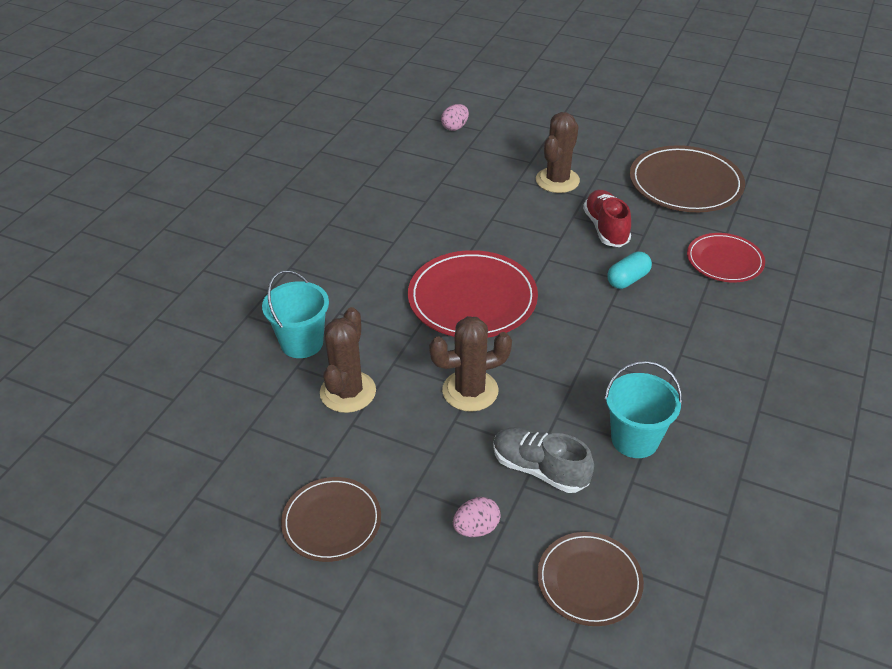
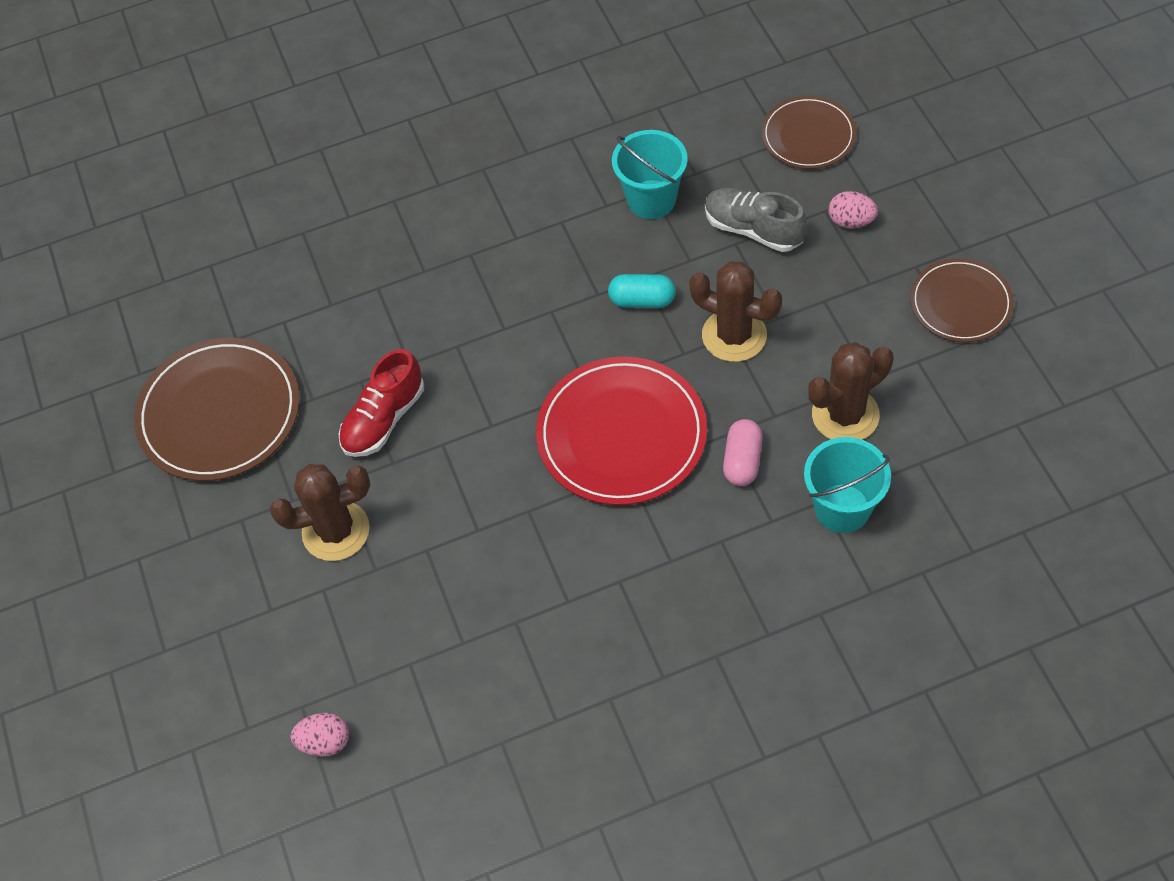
camera: 130 degrees left, 15 degrees up
(387, 329) = (742, 461): none -> pink capsule
(539, 469) = (753, 229): grey shoe -> grey shoe turned 135 degrees clockwise
(627, 279) = (451, 342): turquoise capsule -> turquoise capsule (642, 300)
(724, 260) = (337, 293): red plate -> none

